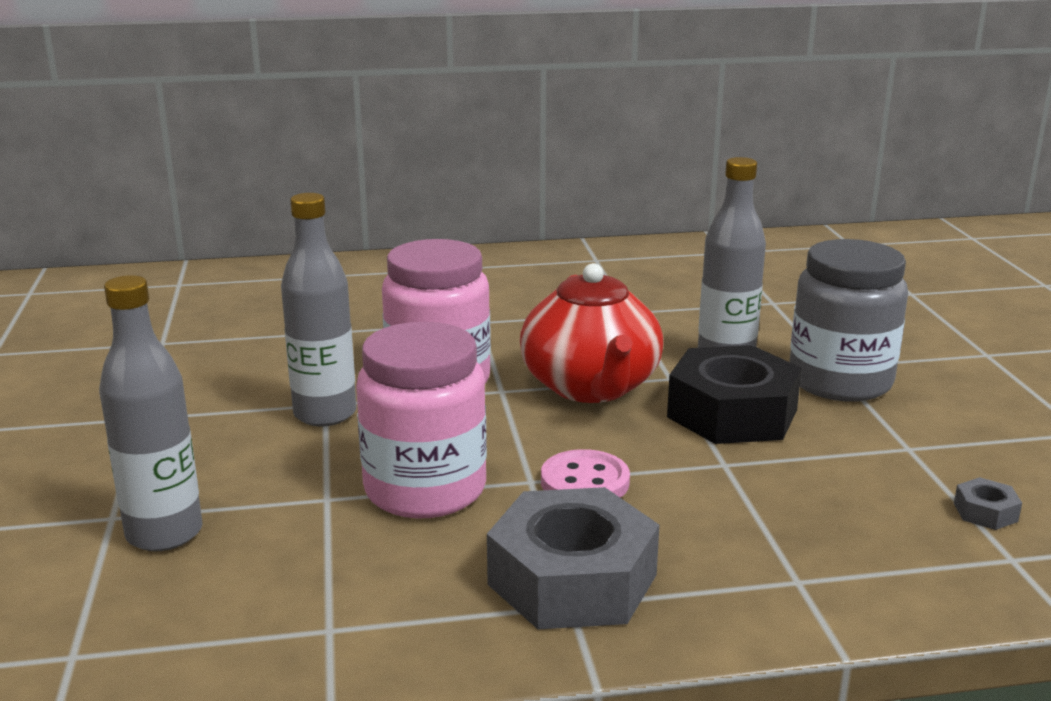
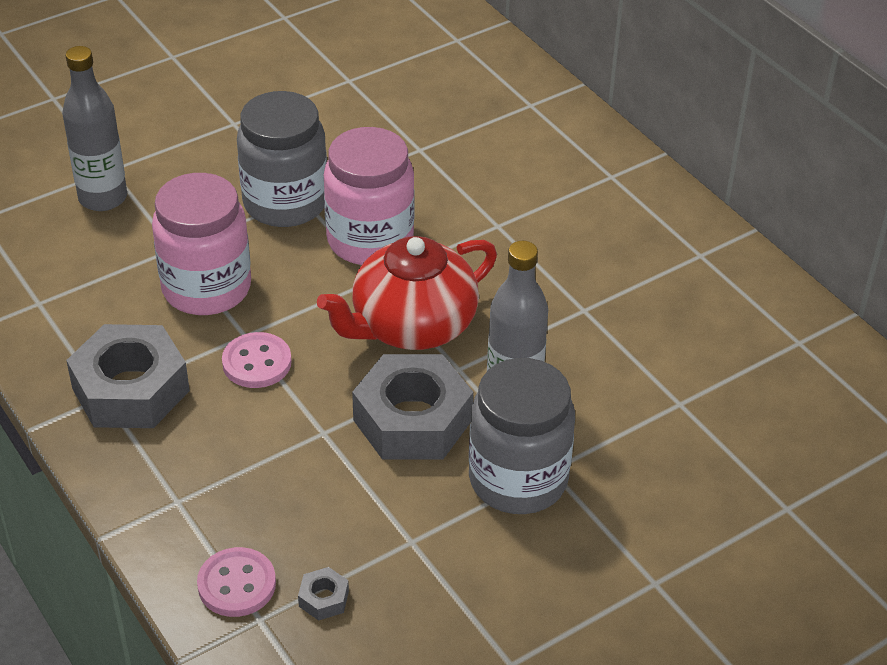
camera: 65 degrees right, 20 degrees up
(325, 414) = (285, 203): grey bottle -> grey jar
(732, 413) = (412, 420): black nut -> grey nut
(954, 564) = (237, 584): none -> pink button

